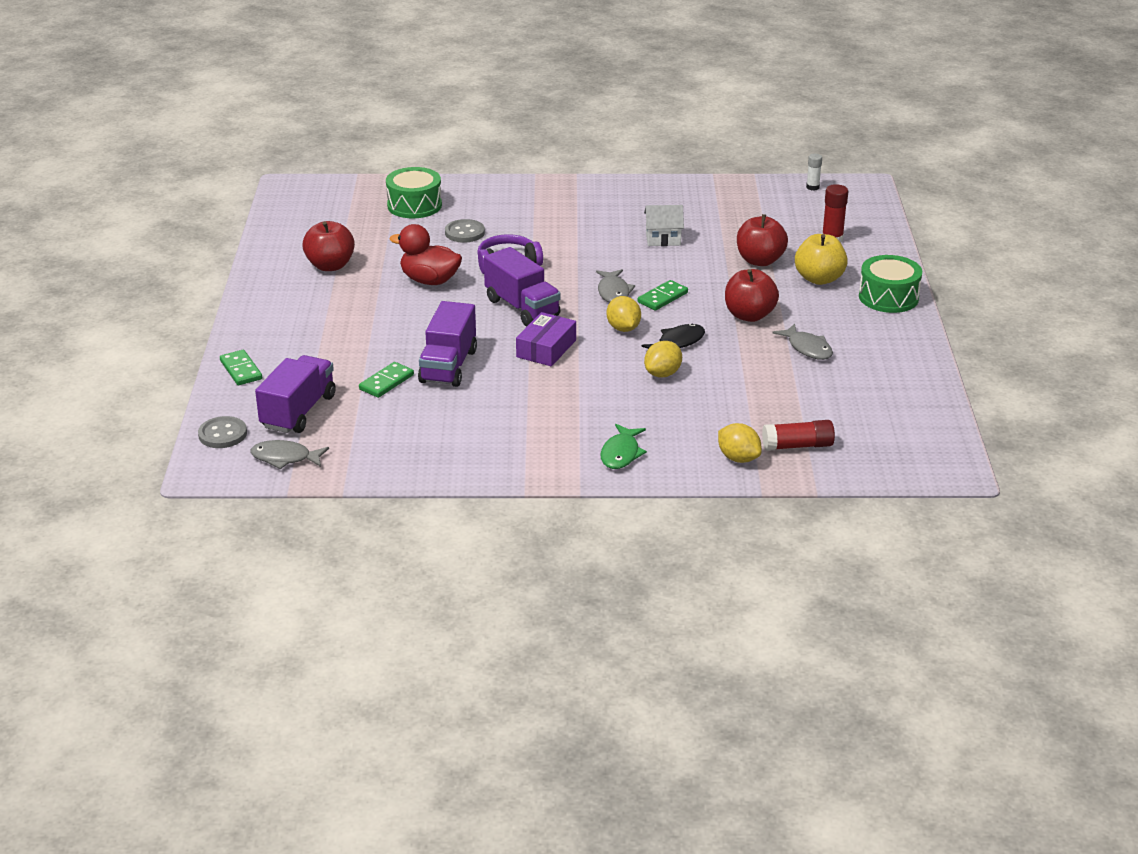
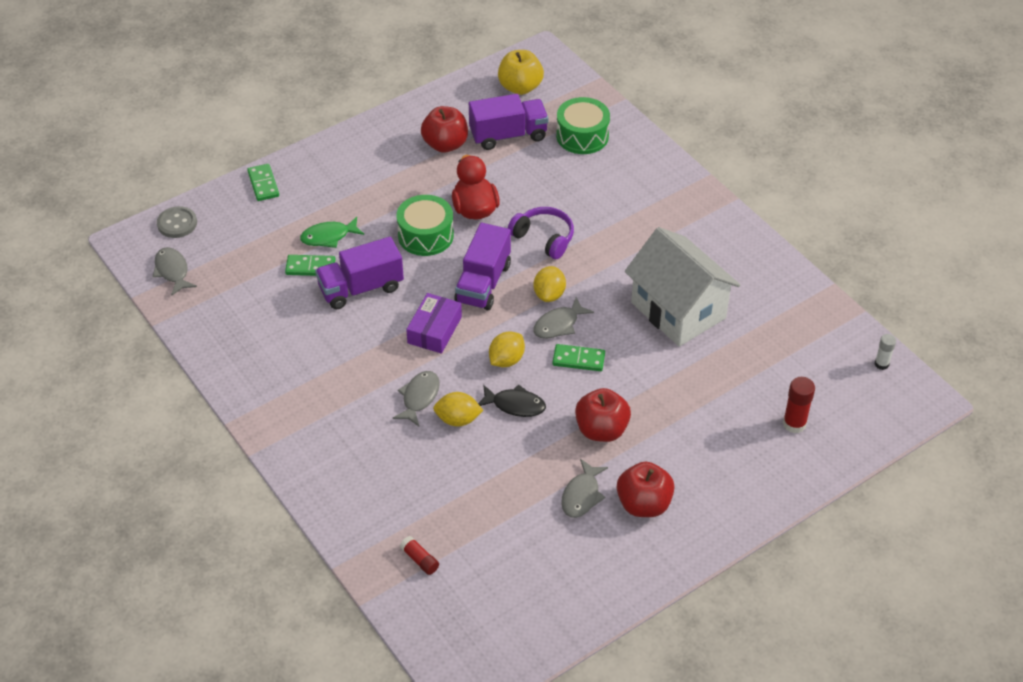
camera: 55 degrees right, 15 degrees up
(241, 370) = (263, 184): green domino -> green domino turned 45 degrees counterclockwise
(298, 412) = (234, 244): purple truck -> purple truck (508, 135)
(464, 233) = (568, 187): grey button -> none
(546, 348) = (434, 330): purple box -> purple box turned 60 degrees counterclockwise
(615, 383) = (419, 397): none -> grey fish
(621, 453) = (320, 452): green fish -> green fish (328, 237)
(663, 239) = (678, 310): white house -> white house, size x2.18
(738, 458) = (371, 529): yellow lemon -> yellow lemon (549, 294)
(760, 261) = (704, 392): red apple -> red apple (643, 504)
(797, 446) = (420, 560): red glue stick -> red glue stick, size x0.64
(819, 279) = (711, 448): yellow apple -> yellow apple (520, 87)
(888, 297) = (725, 513): green drum -> green drum (425, 235)

